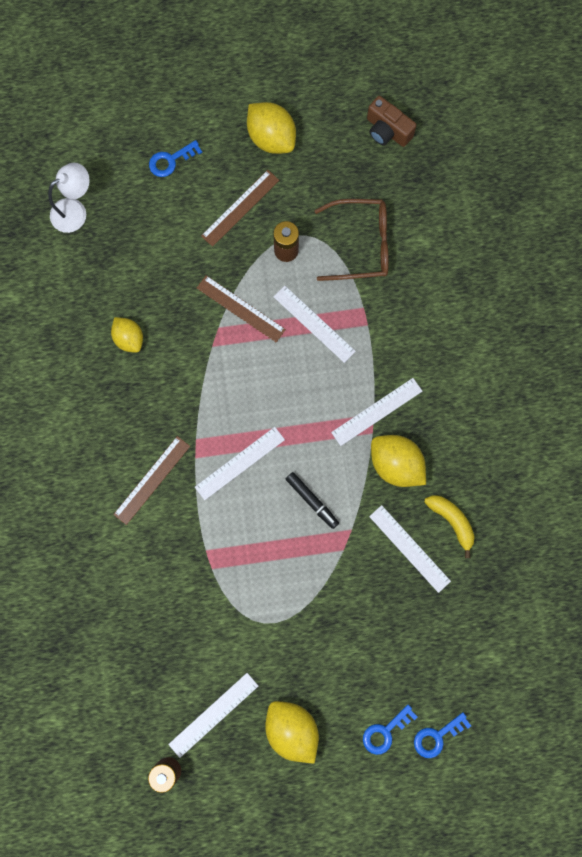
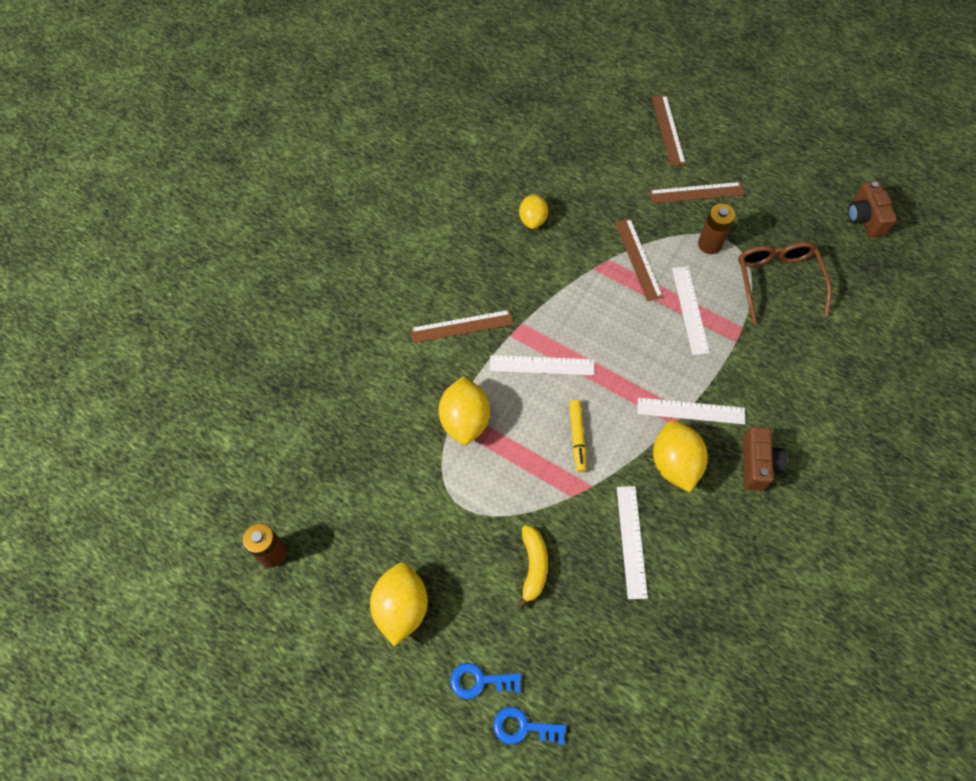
camera: 40 degrees right, 15 degrees down
(75, 211) = (567, 115): white lamp -> none
(171, 160) = (668, 130): blue key -> brown ruler
(213, 714) = (348, 539): white ruler -> none
(271, 137) = (761, 164): yellow lemon -> yellow lemon (465, 420)
(312, 501) = (577, 437): black marker -> yellow marker
(361, 244) = (777, 281): brown glasses -> brown glasses turned 135 degrees counterclockwise
(452, 521) = (689, 548): yellow banana -> yellow banana (533, 566)
(453, 417) = (757, 464): none -> brown camera

